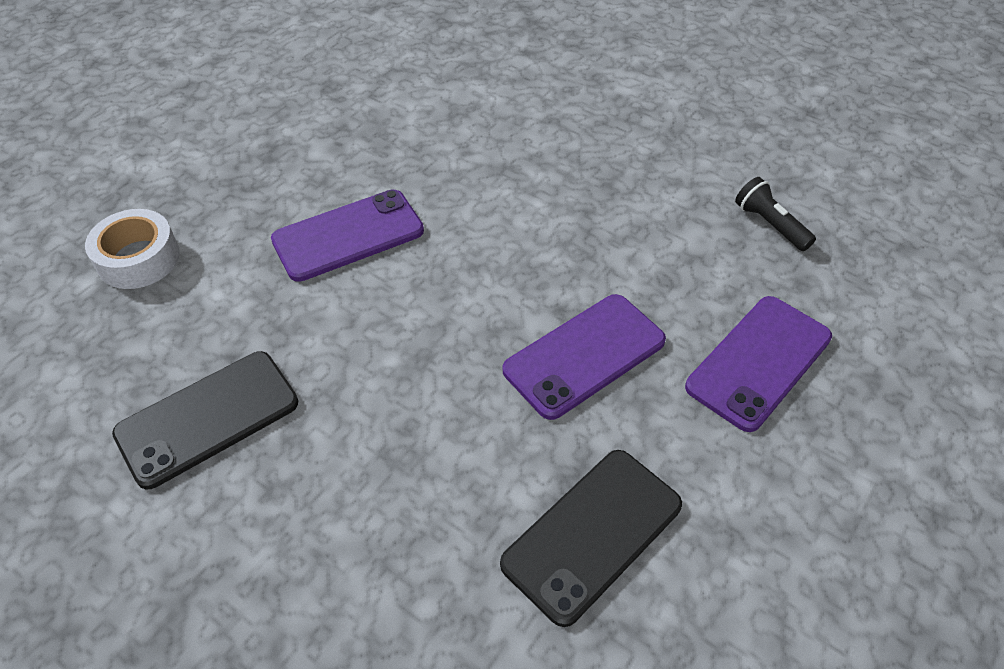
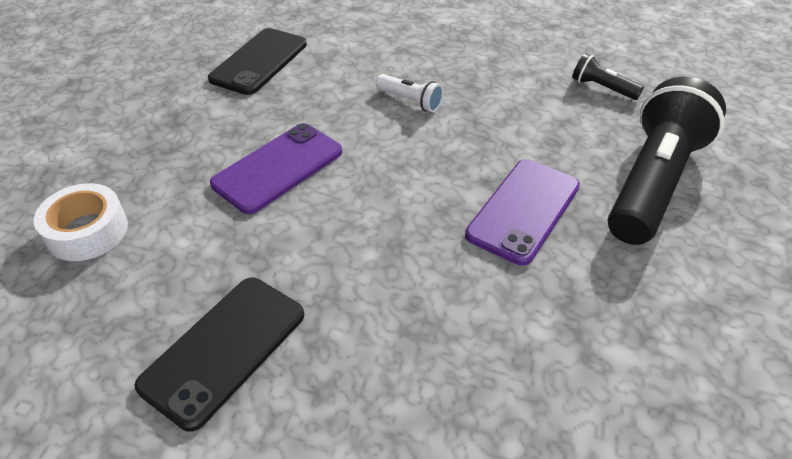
camera: 20 degrees left, 5 degrees down
(529, 188) = (410, 101): none -> white flashlight
(592, 534) = (609, 343): black phone -> black phone (259, 61)
(759, 362) = (652, 182): purple phone -> black flashlight

